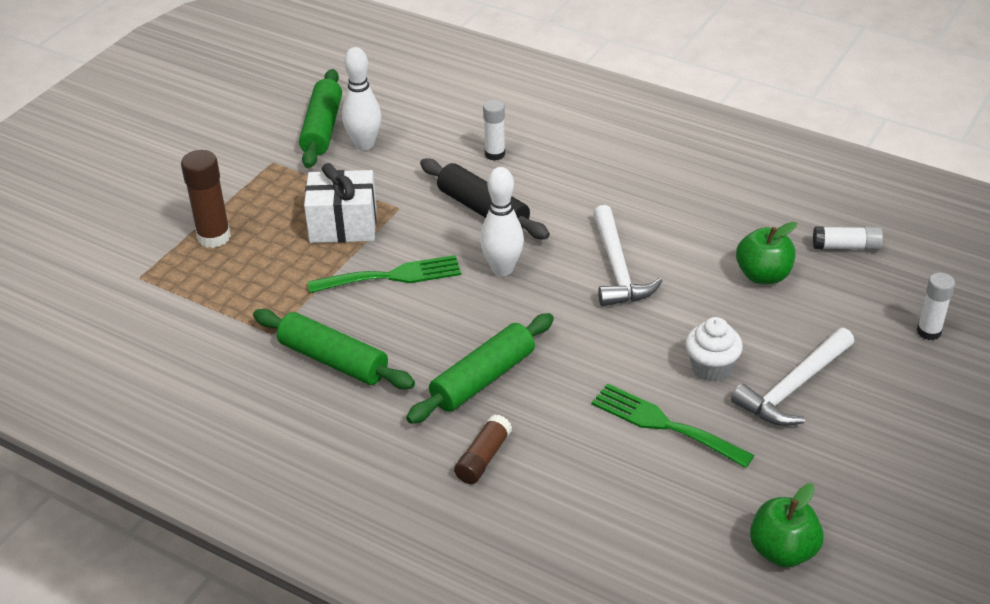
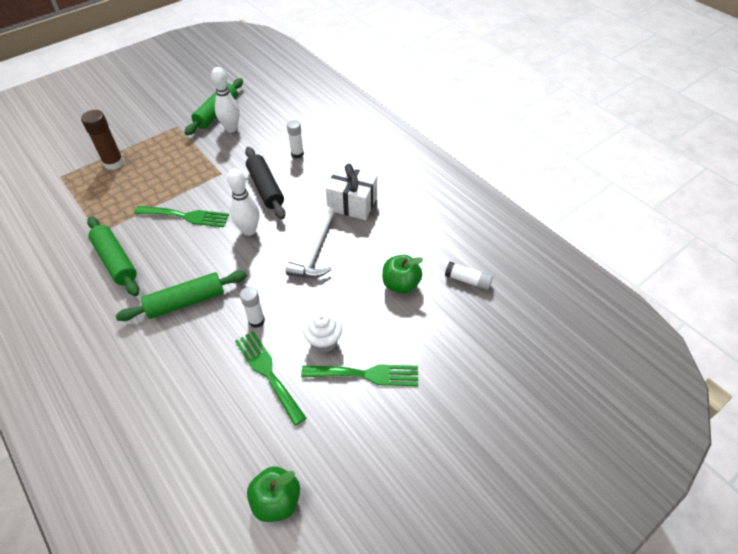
camera: 20 degrees right, 10 degrees up
(343, 225) = (184, 175): white gift -> white gift (352, 203)
(483, 458) = (147, 357): brown glue stick -> none
(793, 387) = (366, 374): white hammer -> green fork
(929, 332) = (483, 363): white glue stick -> white glue stick (256, 321)

